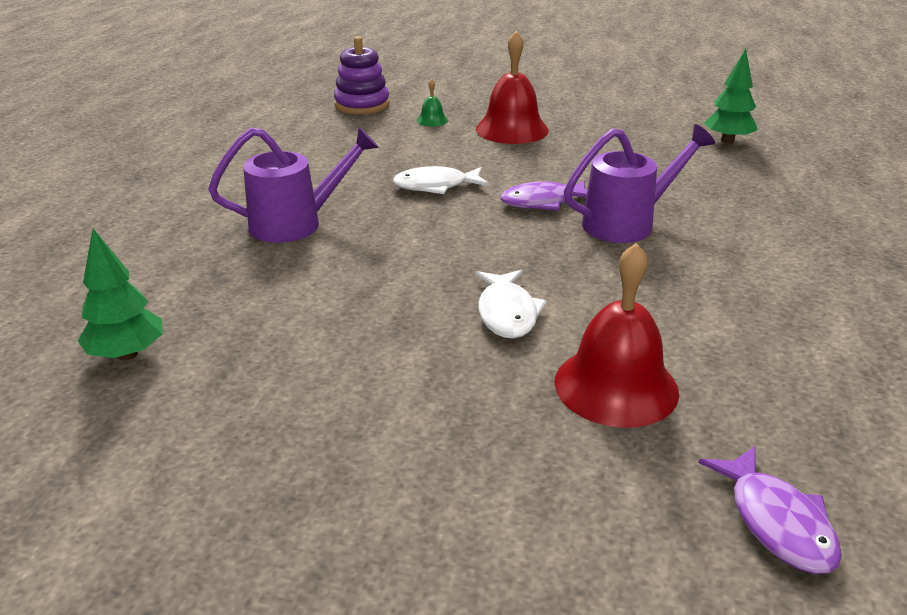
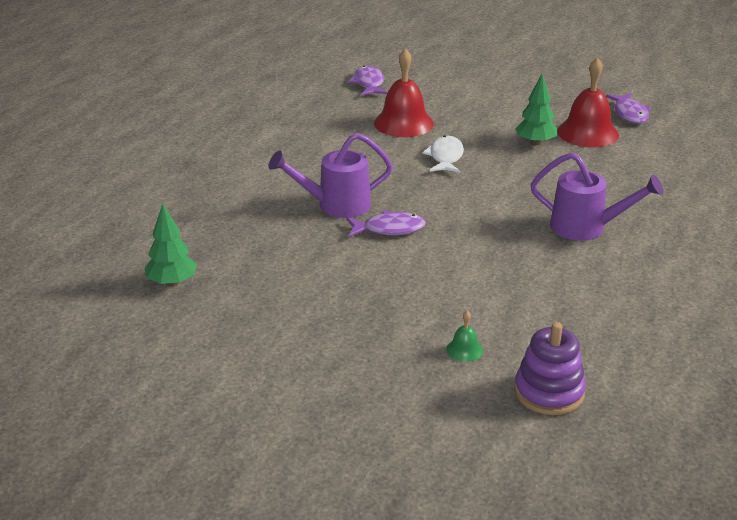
camera: 170 degrees left, 0 degrees up
(117, 475) = (630, 114): none -> purple fish
(127, 354) = (657, 155): green tree -> green tree (535, 143)
(296, 223) = (586, 228): purple watering can -> purple watering can turned 150 degrees counterclockwise
(436, 186) = (473, 254): white fish -> none
(512, 129) = (379, 323): red bell -> red bell (587, 133)

